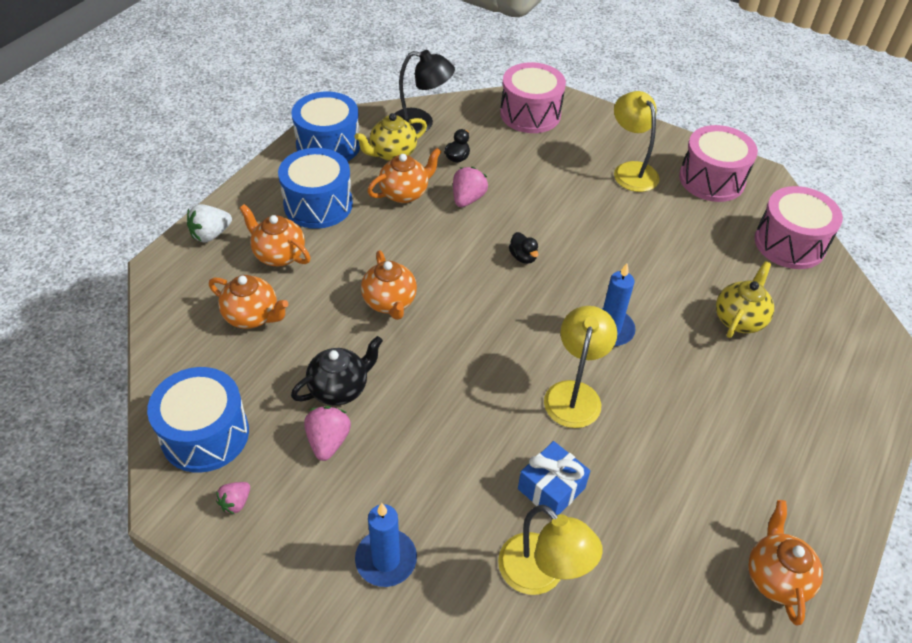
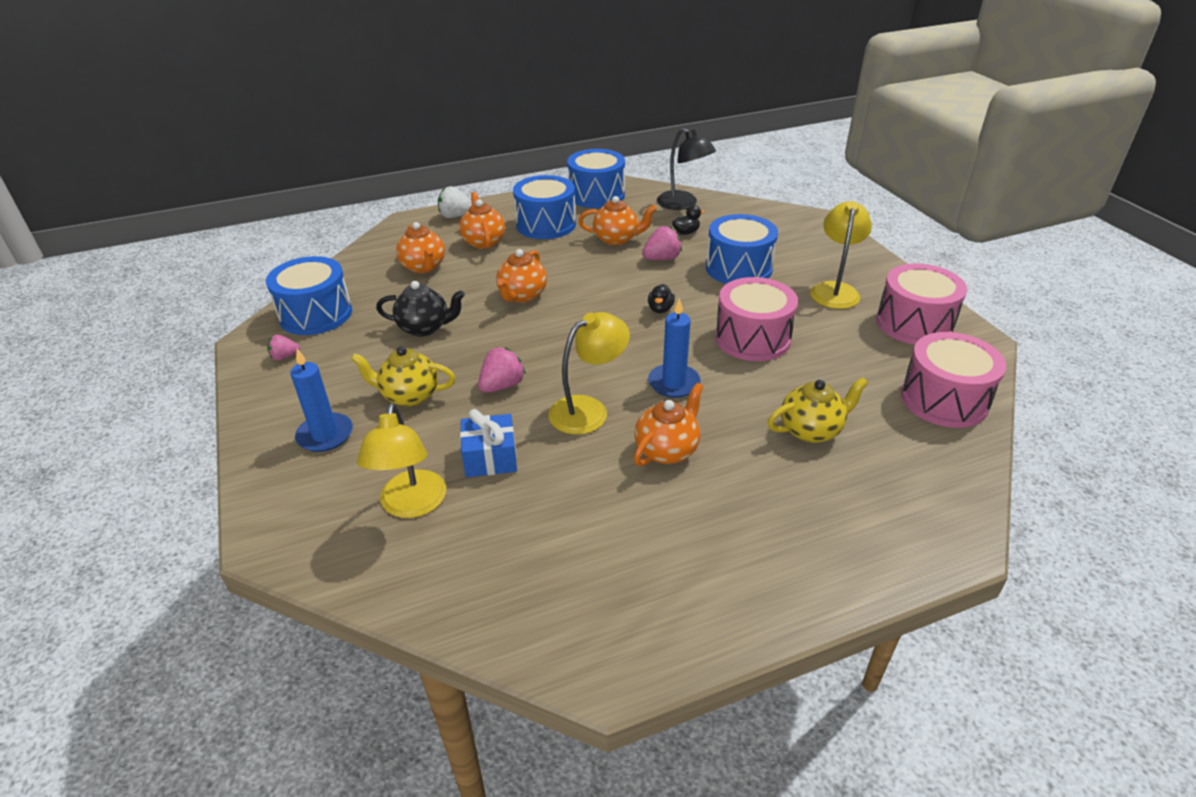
camera: 40 degrees right, 10 degrees down
(328, 441) = (379, 352): pink strawberry -> pink strawberry (502, 385)
(392, 154) = (637, 214): yellow teapot -> yellow teapot (409, 395)
(530, 114) = (785, 225): pink drum -> pink drum (752, 338)
(540, 181) = (738, 268): none -> blue drum
(776, 577) = (599, 628): orange teapot -> orange teapot (667, 450)

